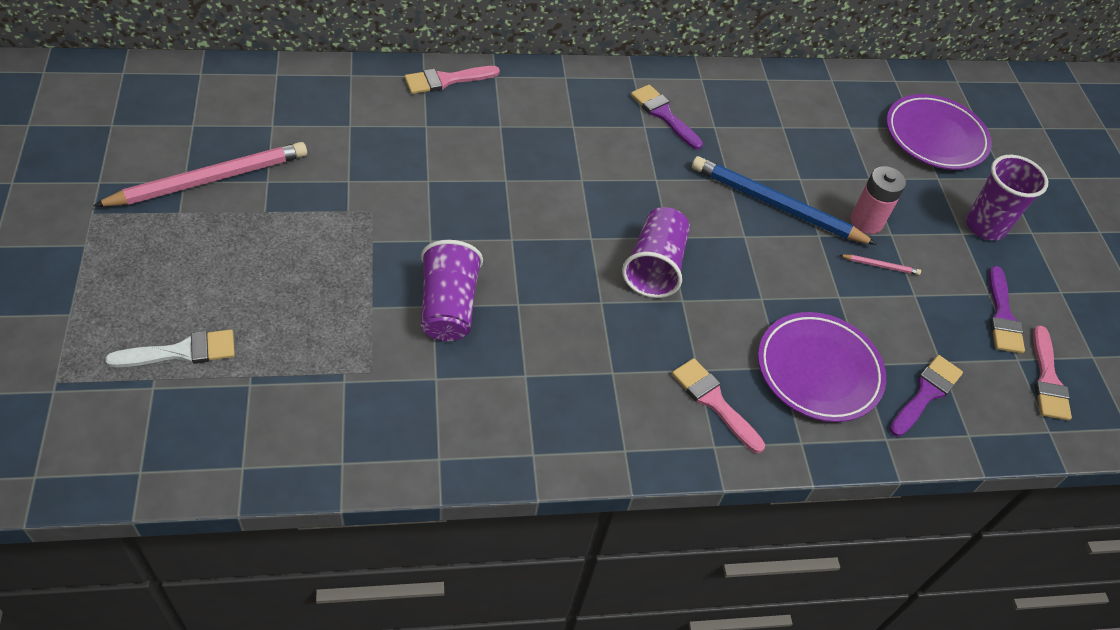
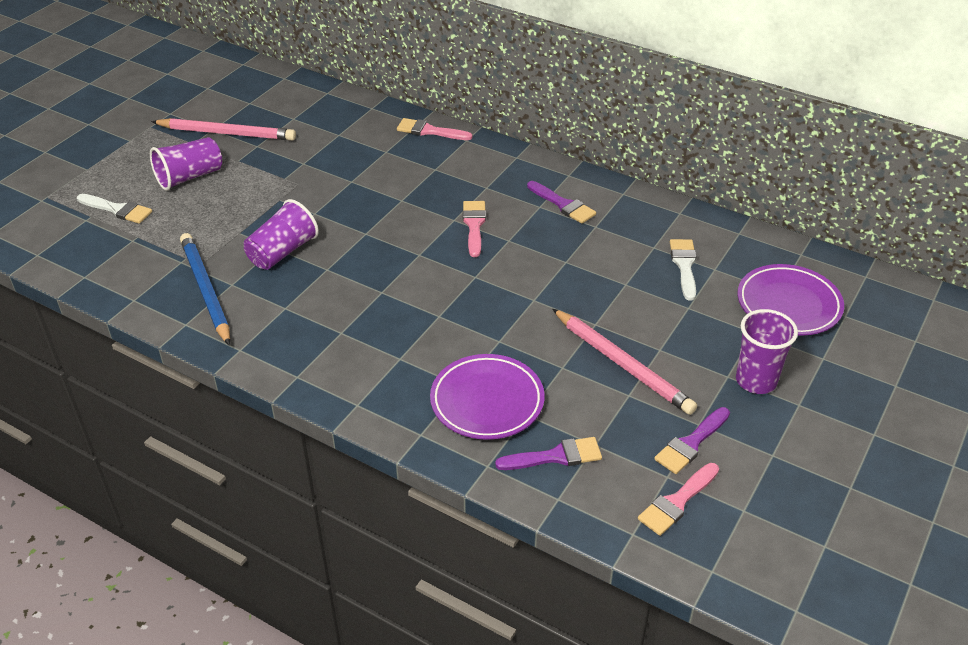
camera: 45 degrees right, 10 degrees down
(654, 266) = (443, 288): purple cup -> purple cup (189, 177)
(663, 115) = (563, 204): purple brush -> purple brush turned 135 degrees clockwise
(713, 401) = (388, 380): pink brush -> pink brush (474, 225)
(776, 205) = (583, 292): blue pencil -> blue pencil (206, 290)
(825, 135) = (684, 265): none -> white brush
(866, 221) = (647, 332): pink battery -> none
(880, 266) = (622, 364): pink pencil -> pink pencil, size x2.49

